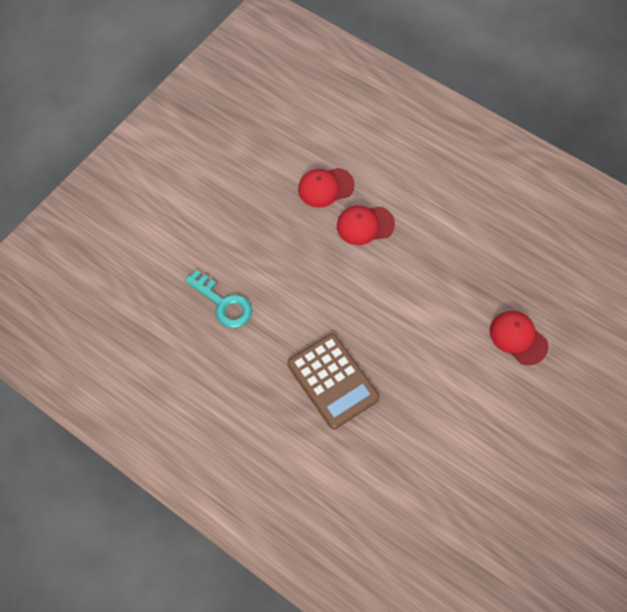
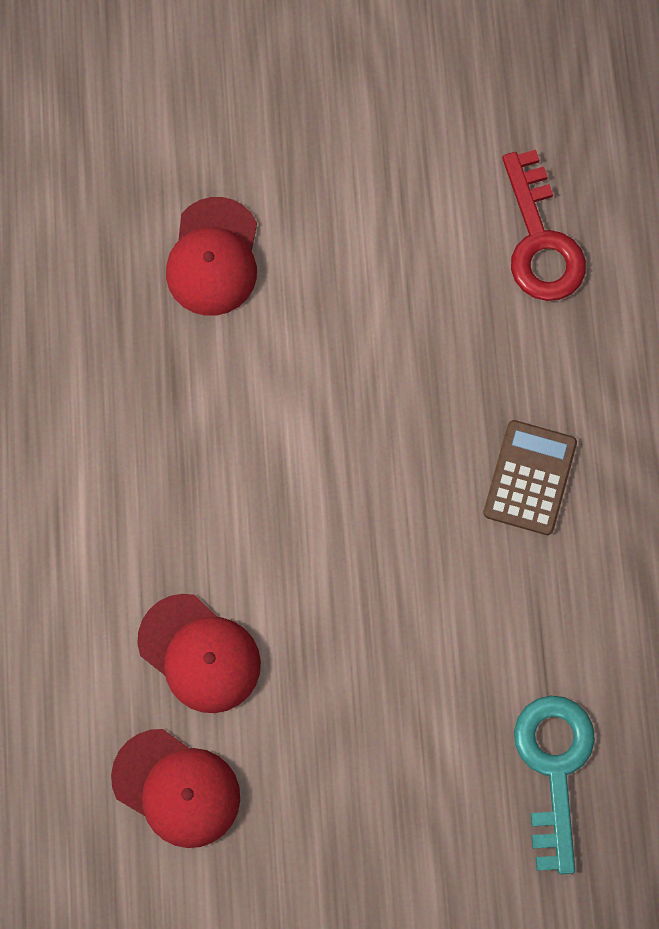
camera: 130 degrees left, 10 degrees up
(333, 381) = (529, 478): brown calculator -> brown calculator, size x0.61
(428, 467) = (540, 240): none -> red key

